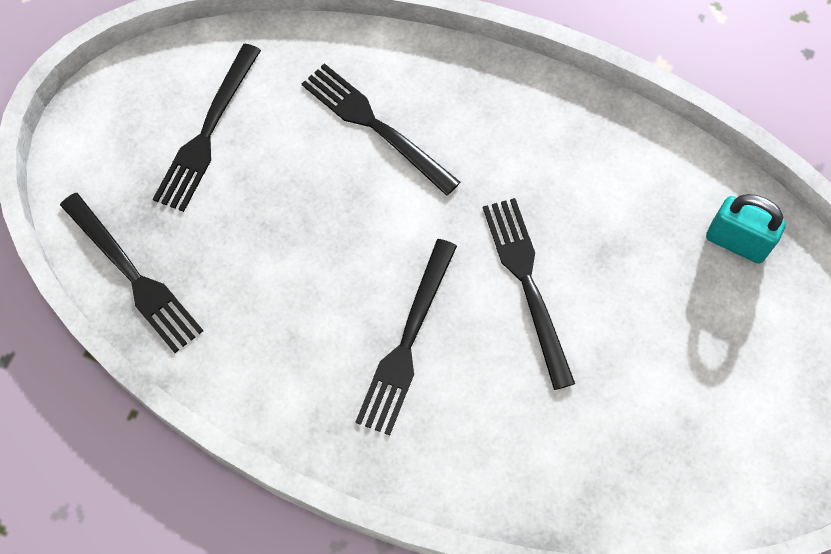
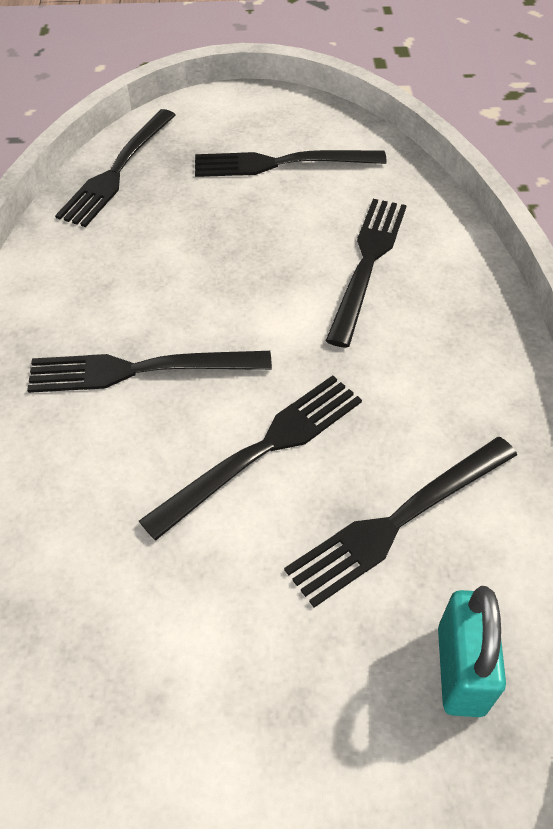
camera: 65 degrees right, 15 degrees down
(623, 224) = (398, 520): none -> black fork

